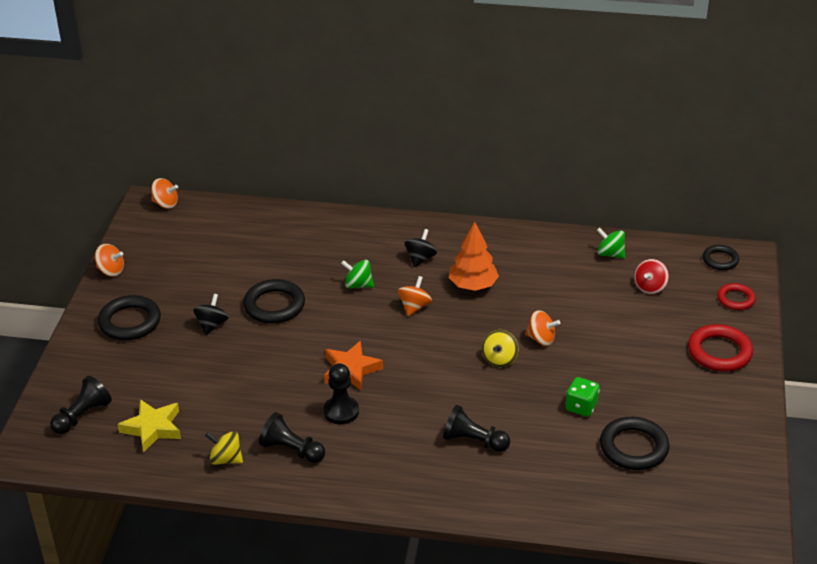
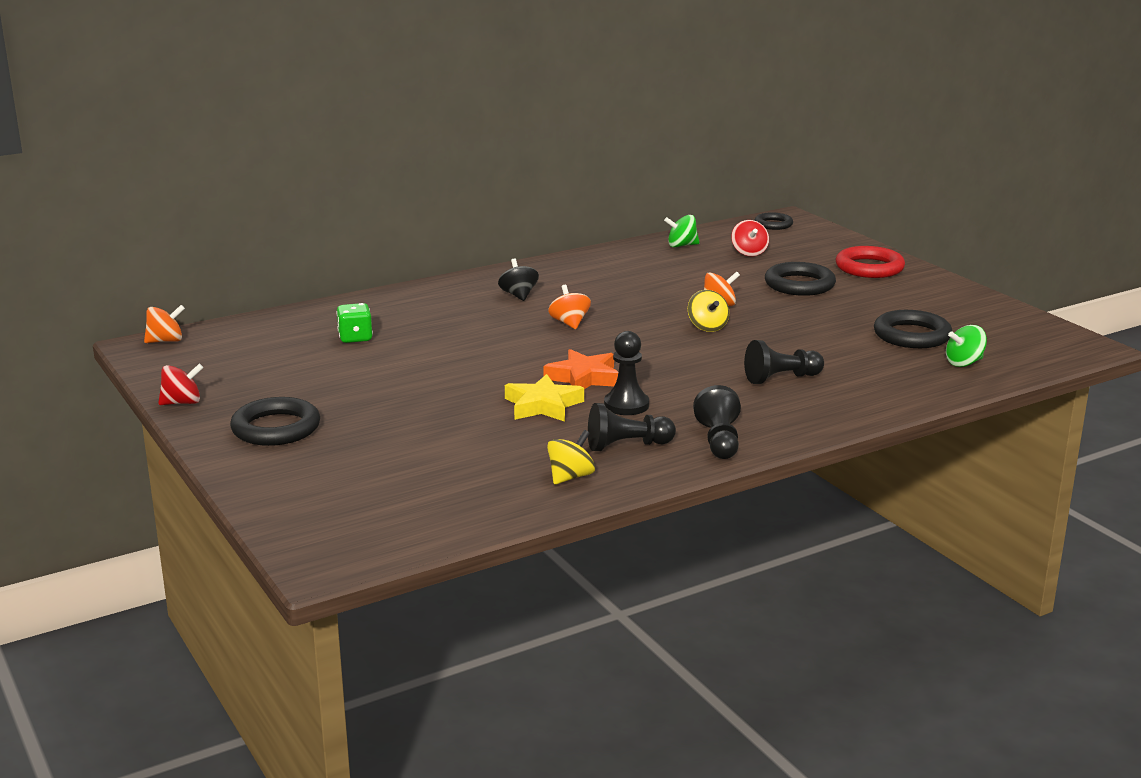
camera: 40 degrees left, 15 degrees down
(82, 416) = (344, 511): black pawn -> black pawn (719, 441)
(111, 271) = (182, 403): orange spinning top -> red spinning top
(153, 428) = (448, 488): yellow star -> yellow star (543, 405)
(212, 325) = (379, 399): black spinning top -> none
(226, 459) = (570, 477): yellow spinning top -> yellow spinning top turned 150 degrees clockwise
(274, 305) = (425, 366): black ring -> black ring (799, 285)
(358, 285) = (488, 327): green spinning top -> green spinning top (964, 363)
(473, 285) = (598, 295): orange tree -> none
(581, 407) = (827, 329): green dice -> green dice (355, 338)
(735, 299) = (825, 239): red ring -> none

